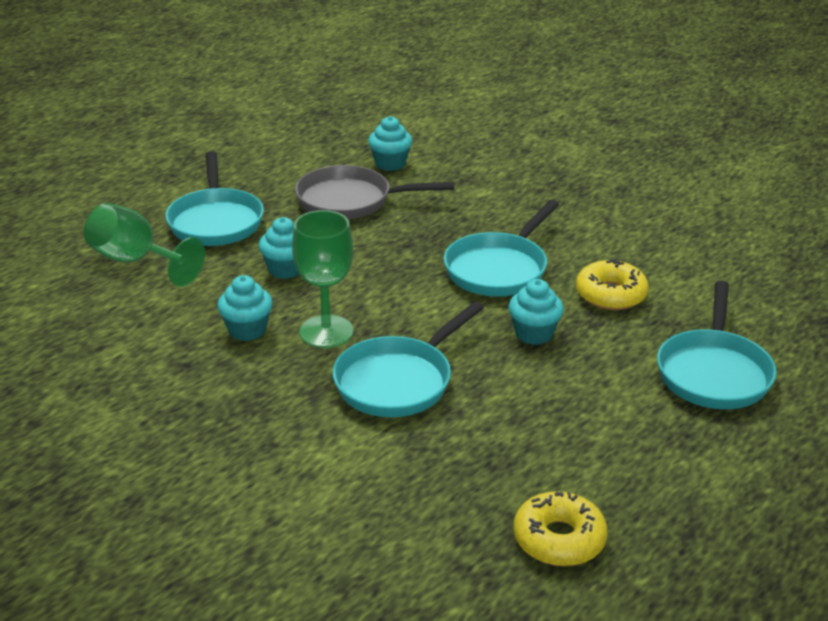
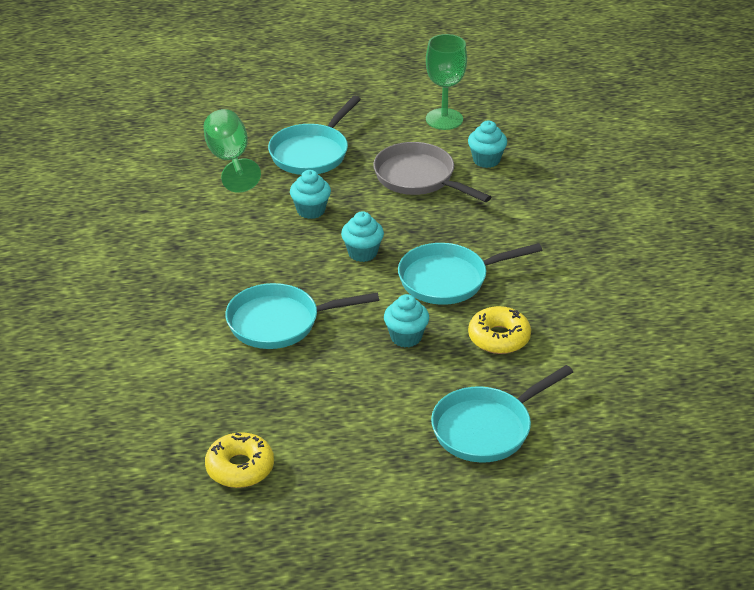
camera: 40 degrees right, 5 degrees up
(247, 330) = (236, 242): turquoise cupcake -> turquoise cupcake (362, 253)
(326, 332) = (280, 267): green goblet -> green goblet (444, 119)

